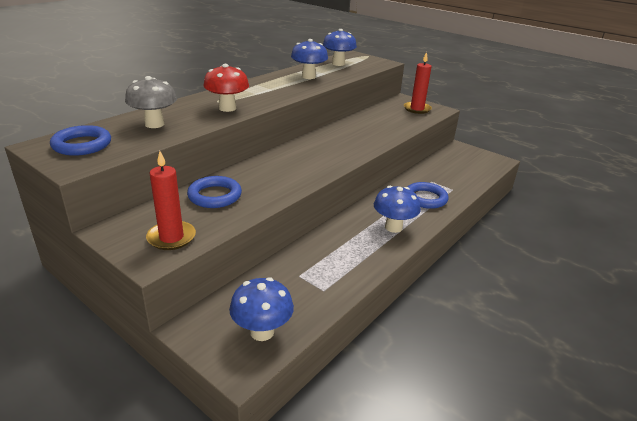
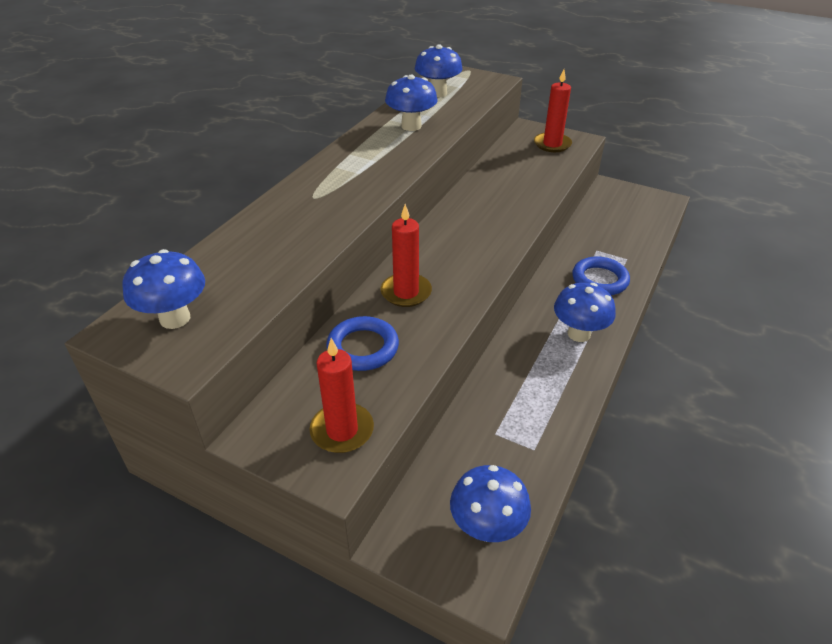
camera: 10 degrees left, 10 degrees up
(82, 145) = (175, 318): blue ring -> blue mushroom
(154, 124) = (252, 259): grey mushroom -> none
(227, 108) = (335, 209): red mushroom -> none
(264, 171) = (406, 292): none -> red candle

